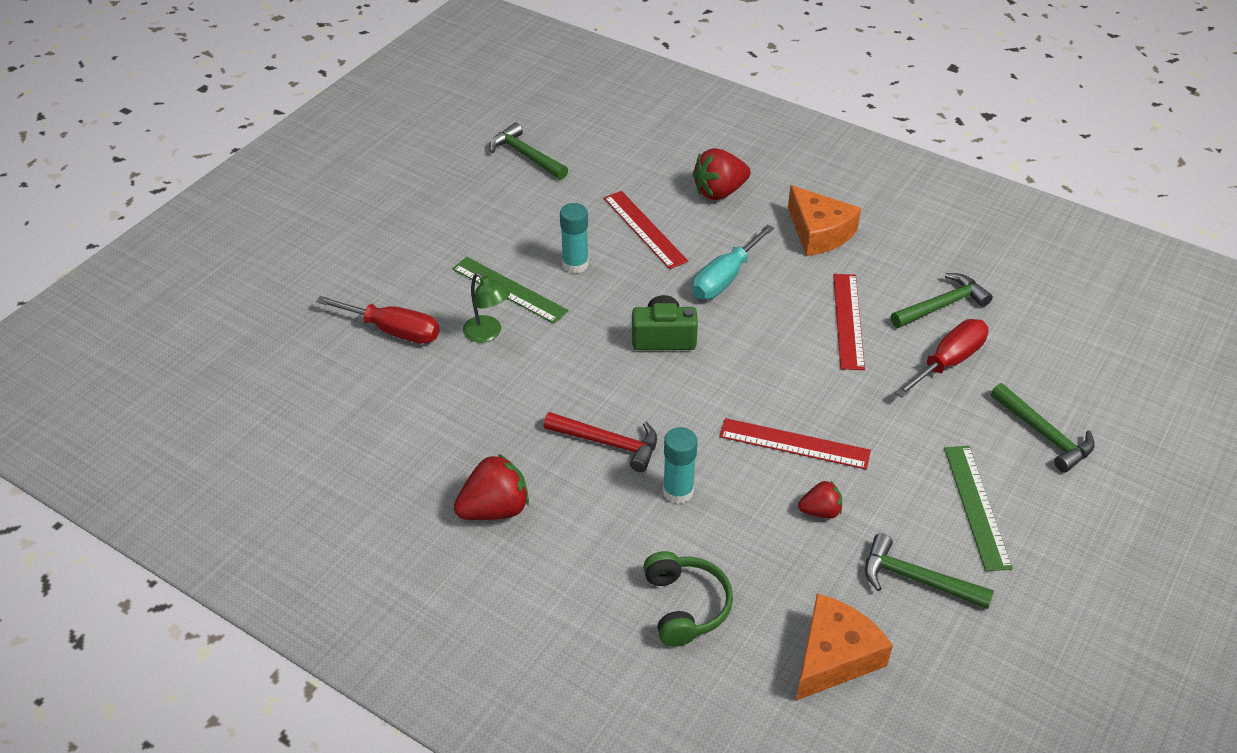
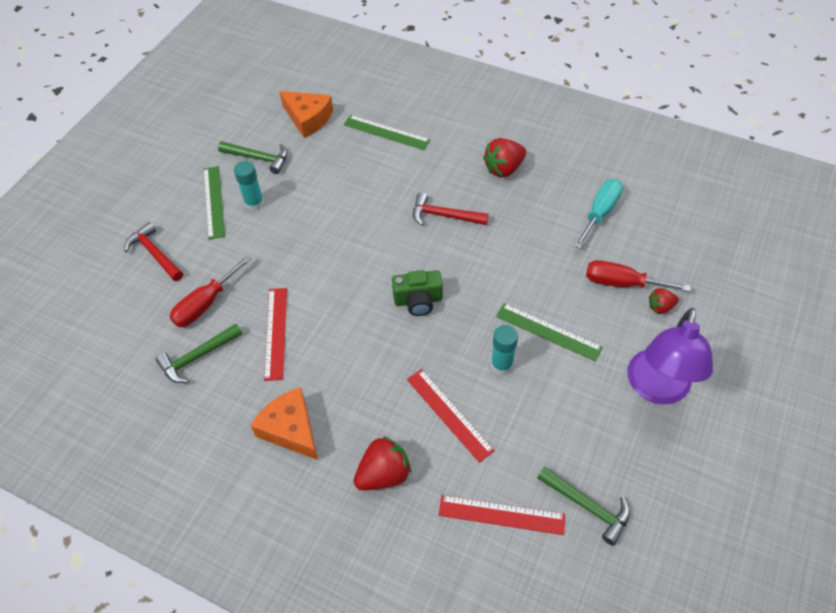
camera: 175 degrees right, 10 degrees up
(411, 229) = (656, 389): none -> purple lamp
(488, 333) = (551, 289): green lamp -> none
(678, 491) = (396, 190): turquoise glue stick -> turquoise glue stick (254, 203)
(685, 606) = (386, 132): green headphones -> green ruler
(724, 278) = (374, 364): turquoise screwdriver -> turquoise screwdriver (600, 213)
(794, 443) = (323, 229): red ruler -> red ruler (501, 515)
(820, 511) = (309, 188): red strawberry -> red strawberry (660, 307)
(834, 657) = (308, 119): orange cheese -> orange cheese turned 90 degrees counterclockwise
(1044, 434) = (155, 253): green hammer -> red hammer

